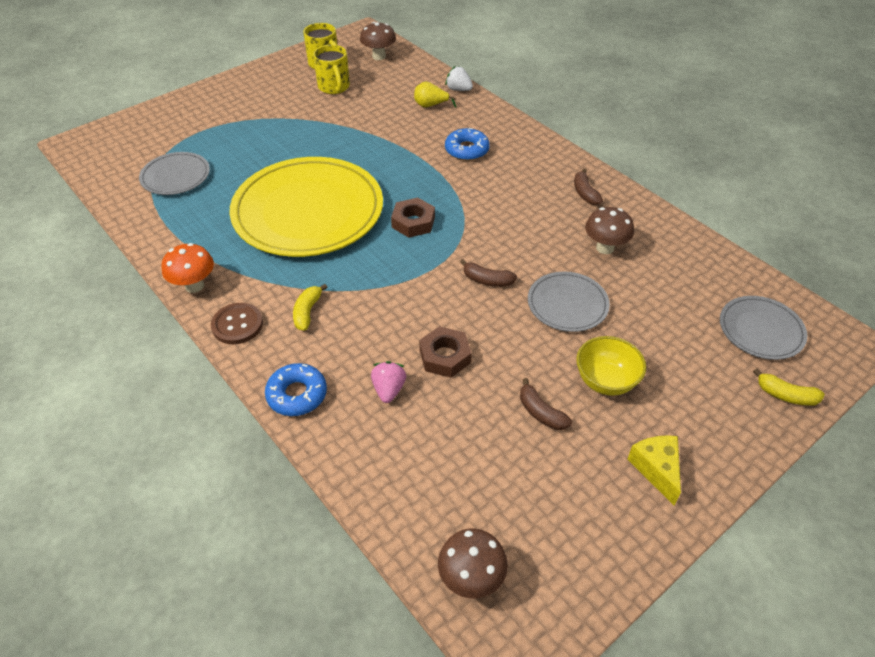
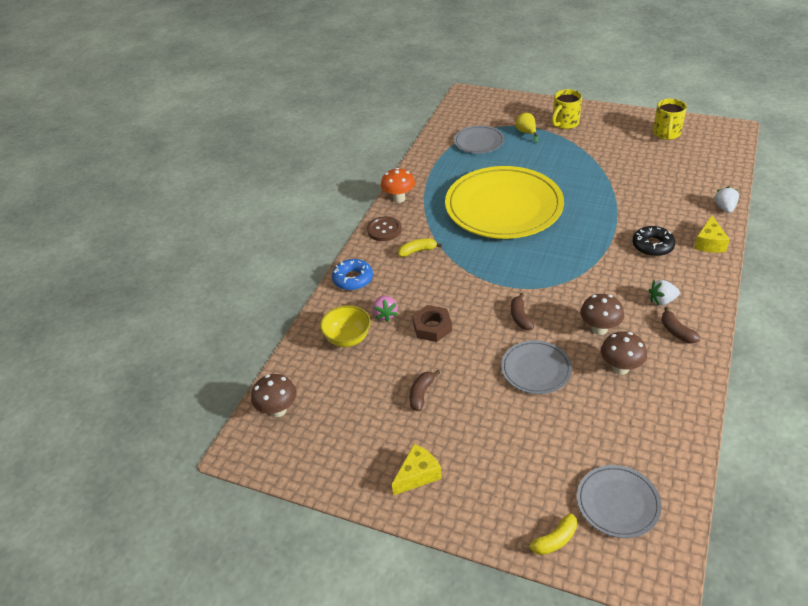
camera: 65 degrees right, 5 degrees down
(334, 87) = (645, 151): yellow mug -> yellow mug (564, 123)
(379, 56) = (711, 151): brown mushroom -> brown mushroom (599, 329)
(389, 389) = (385, 314): pink strawberry -> pink strawberry turned 105 degrees clockwise
(413, 222) = (542, 256): brown nut -> none
(430, 105) = (684, 204): yellow pear -> yellow pear (526, 133)
(466, 150) = (652, 246): blue donut -> black donut
(493, 120) = (709, 243): none -> yellow cheese
(541, 181) = (662, 301): none -> white strawberry
(585, 193) = (676, 331): brown banana -> brown banana turned 75 degrees counterclockwise
(605, 381) = (477, 418): yellow bowl -> yellow bowl (348, 339)
(785, 395) = (554, 540): yellow banana -> yellow banana turned 120 degrees counterclockwise

